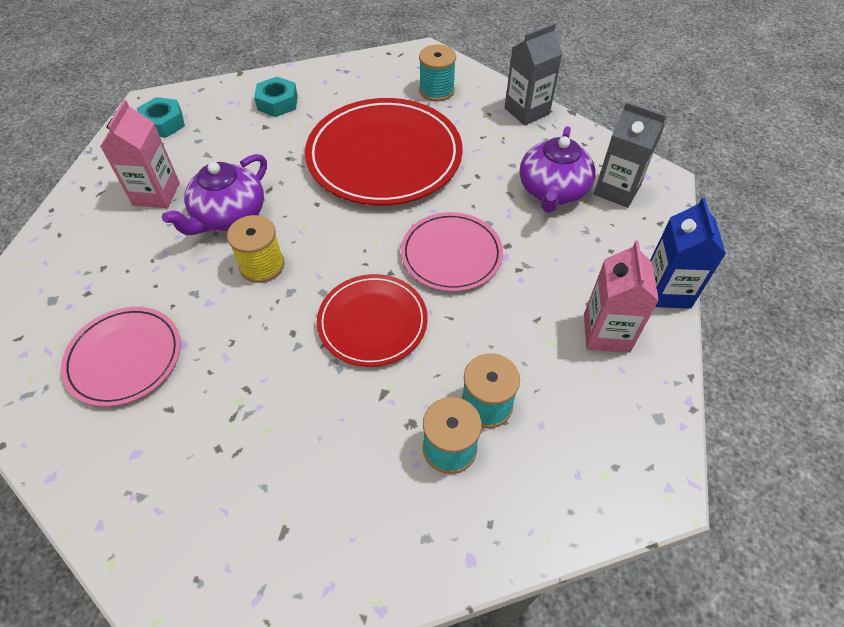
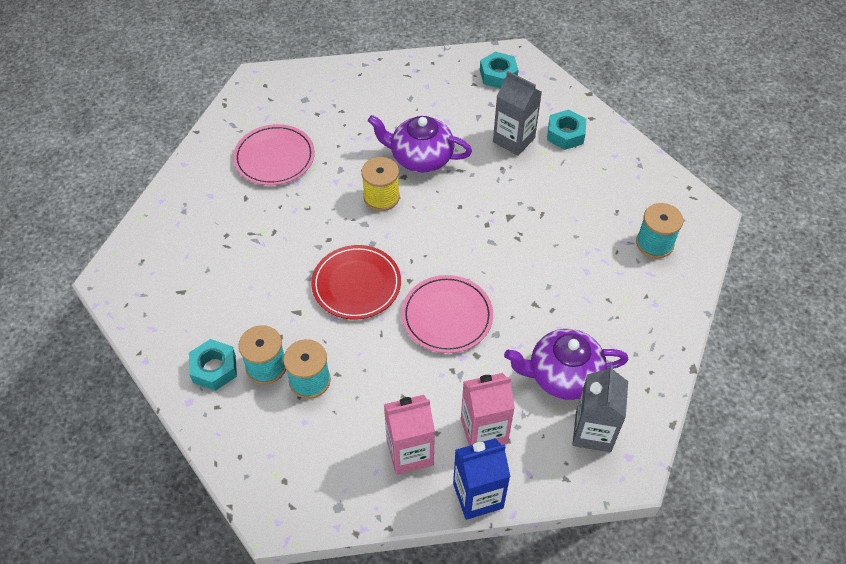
camera: 70 degrees right, 0 degrees up
(156, 194) = (421, 106): pink carton -> pink carton (484, 431)
(384, 156) = (539, 232): red plate -> none
(430, 513) = (214, 368): none -> turquoise nut
(527, 111) = (669, 327): grey carton -> grey carton (513, 140)

